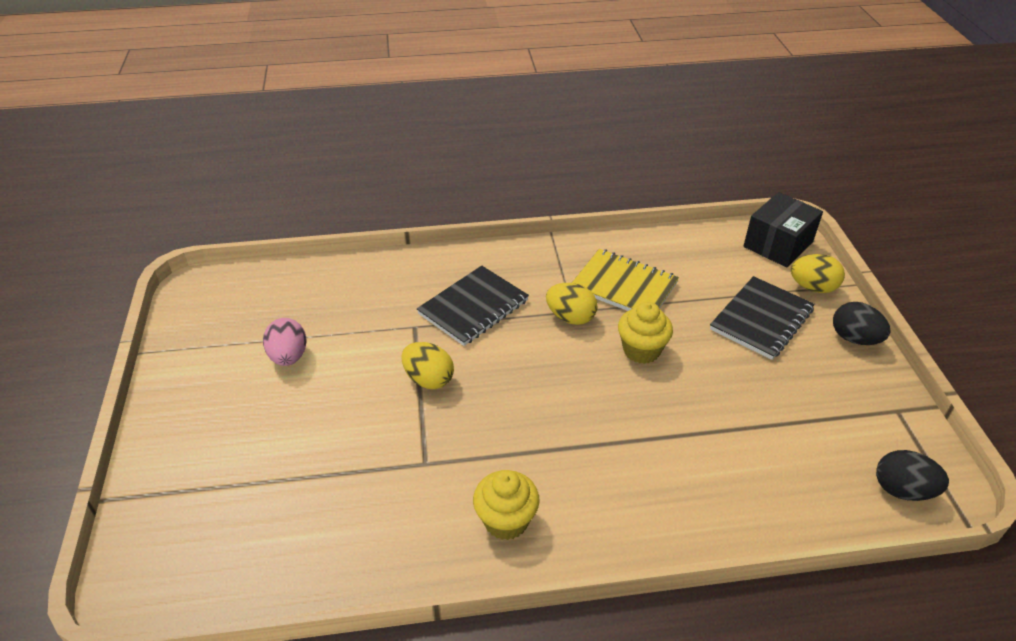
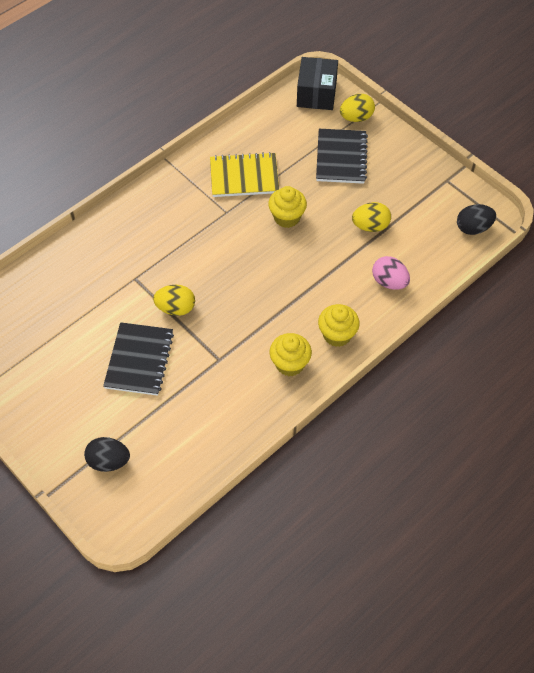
camera: 35 degrees left, 15 degrees up
(288, 356) = (72, 344): pink egg -> pink egg (389, 282)
(473, 307) = (161, 244): black notebook -> black notebook (139, 360)
(570, 317) = (228, 218): yellow egg -> yellow egg (370, 226)
(598, 520) = (337, 335): none -> yellow cupcake
(854, 338) = (399, 143): black egg -> black egg (109, 461)

